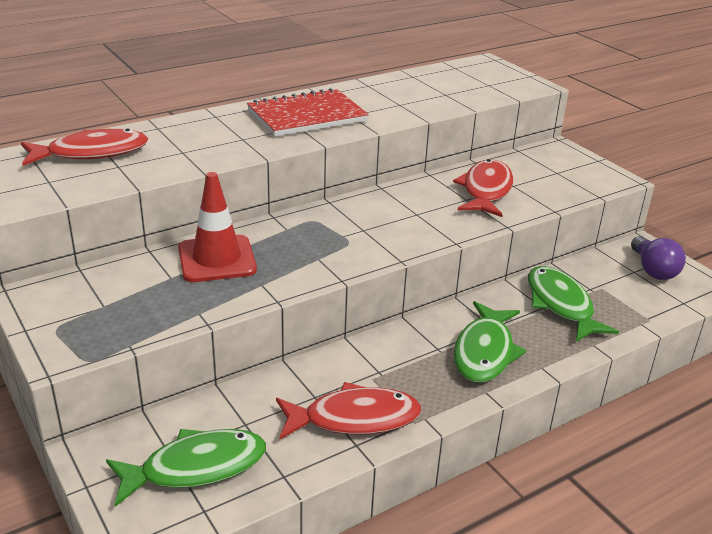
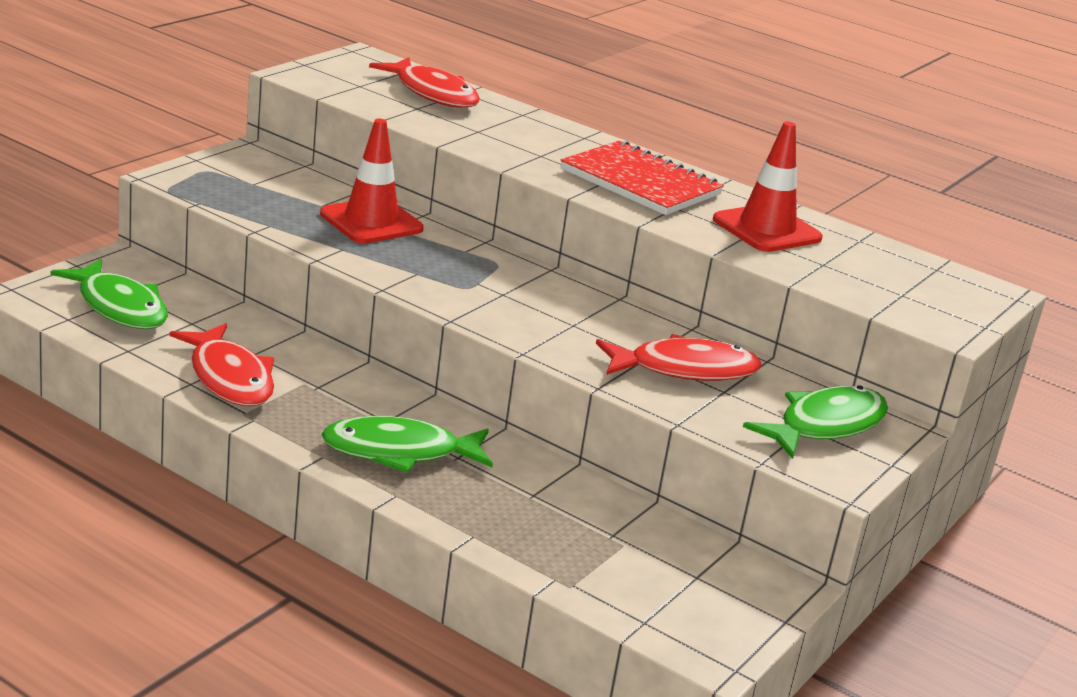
camera: 65 degrees right, 5 degrees down
(393, 96) = (766, 229): none -> red traffic cone
(560, 305) = (549, 508): green fish -> green fish (825, 425)
(653, 270) = (716, 594): purple light bulb -> none

